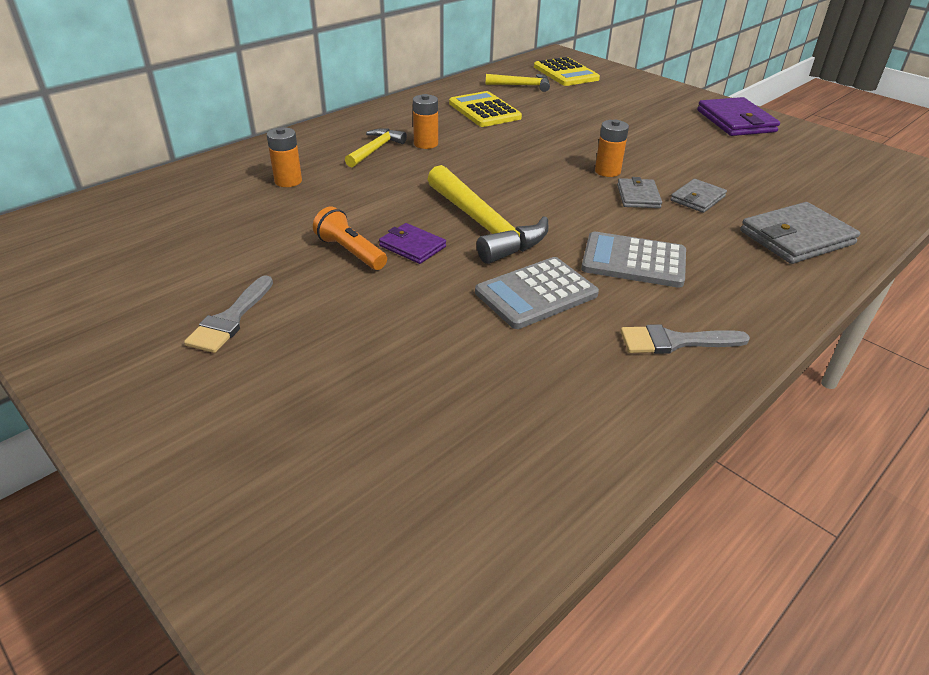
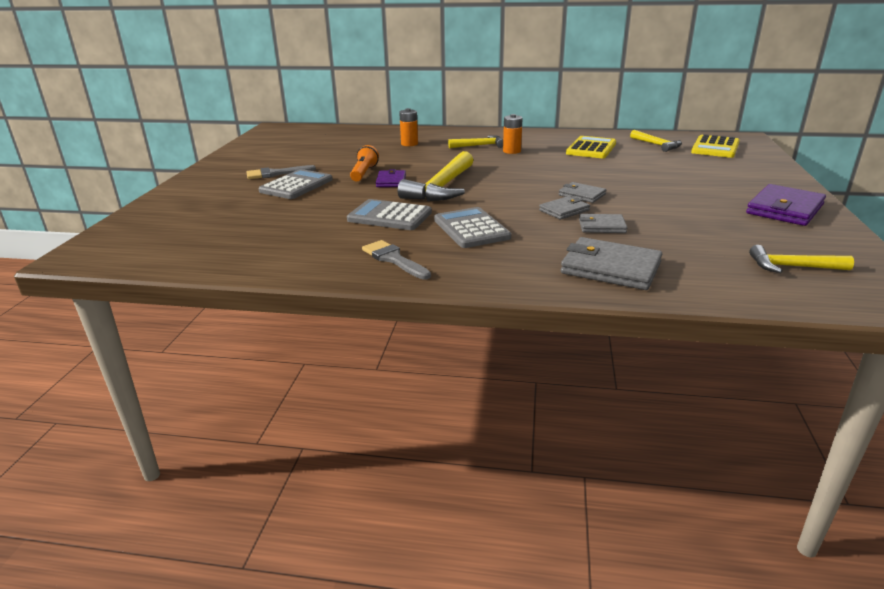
camera: 55 degrees right, 10 degrees down
(317, 320) = (296, 185): none -> grey calculator
(607, 171) = (581, 195): orange battery -> grey wallet
(848, 173) = (793, 267): none -> yellow hammer

